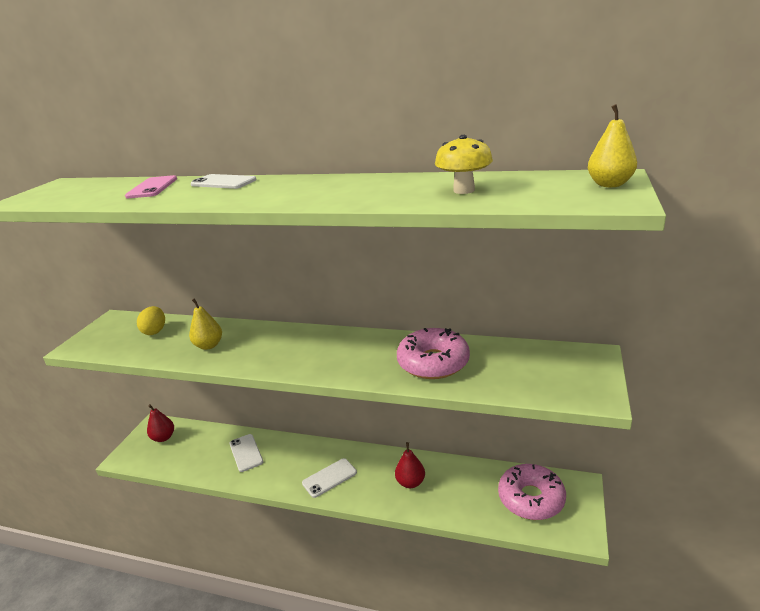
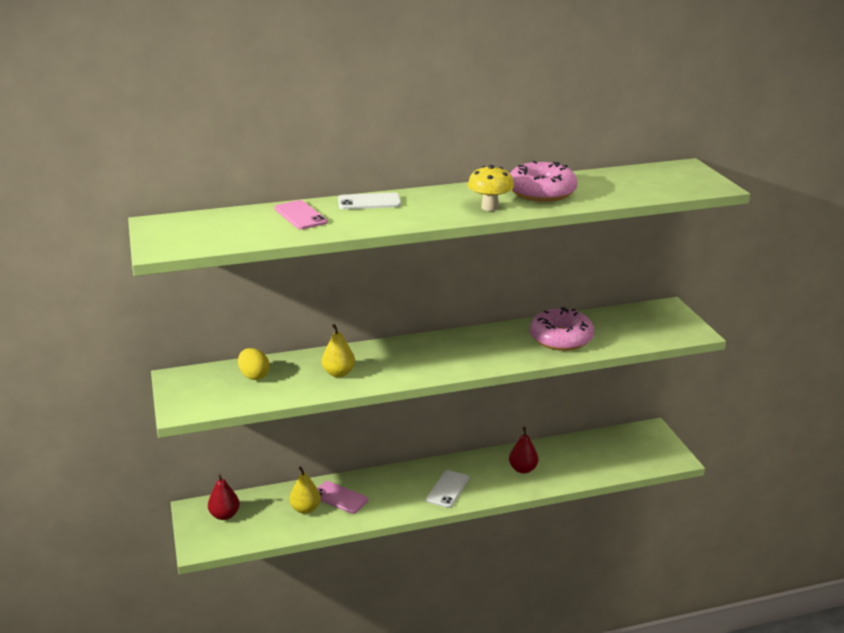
camera: 35 degrees left, 0 degrees up
(246, 453) = (339, 498): white phone -> pink phone
(464, 190) = (602, 188): yellow mushroom -> yellow mushroom (490, 207)
(531, 498) = (625, 449): pink donut -> pink donut (541, 192)
(609, 184) = (692, 174): yellow pear -> yellow pear (305, 509)

